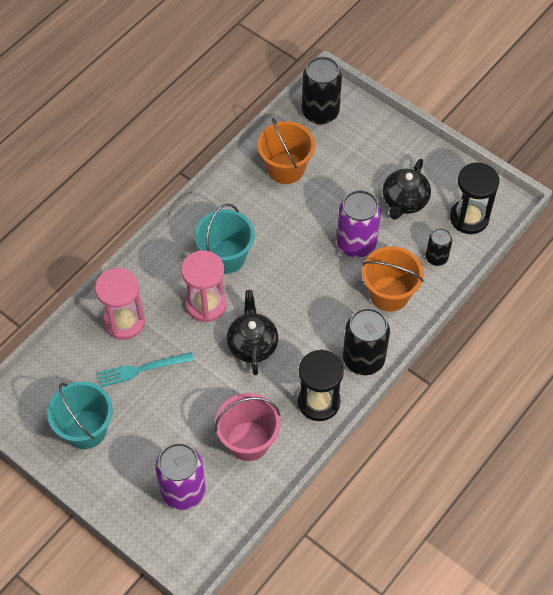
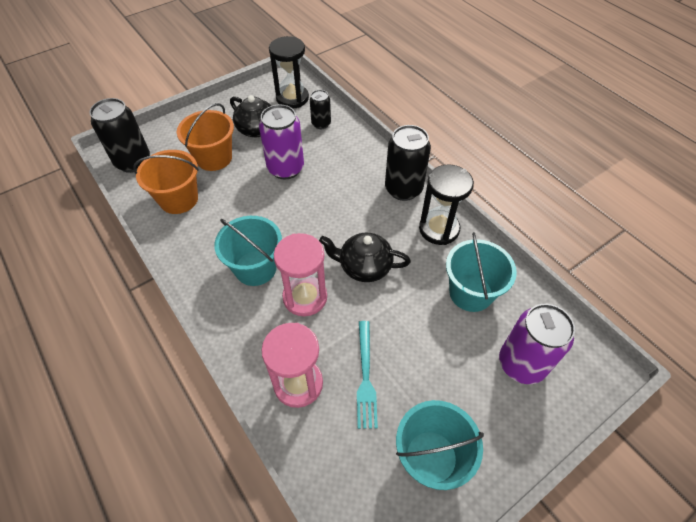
camera: 75 degrees left, 5 degrees down
(248, 441) = (471, 292): pink bucket -> turquoise bucket
(389, 294) = (344, 159): orange bucket -> orange bucket (214, 158)

